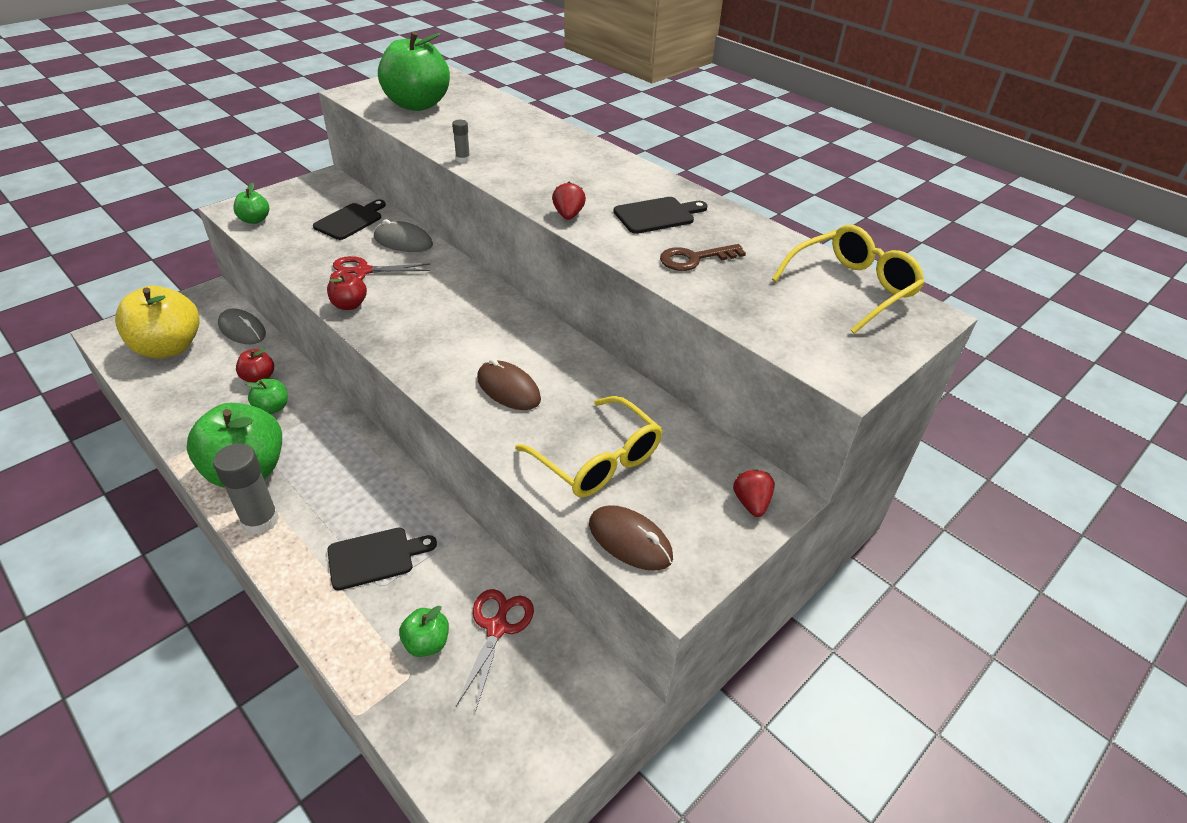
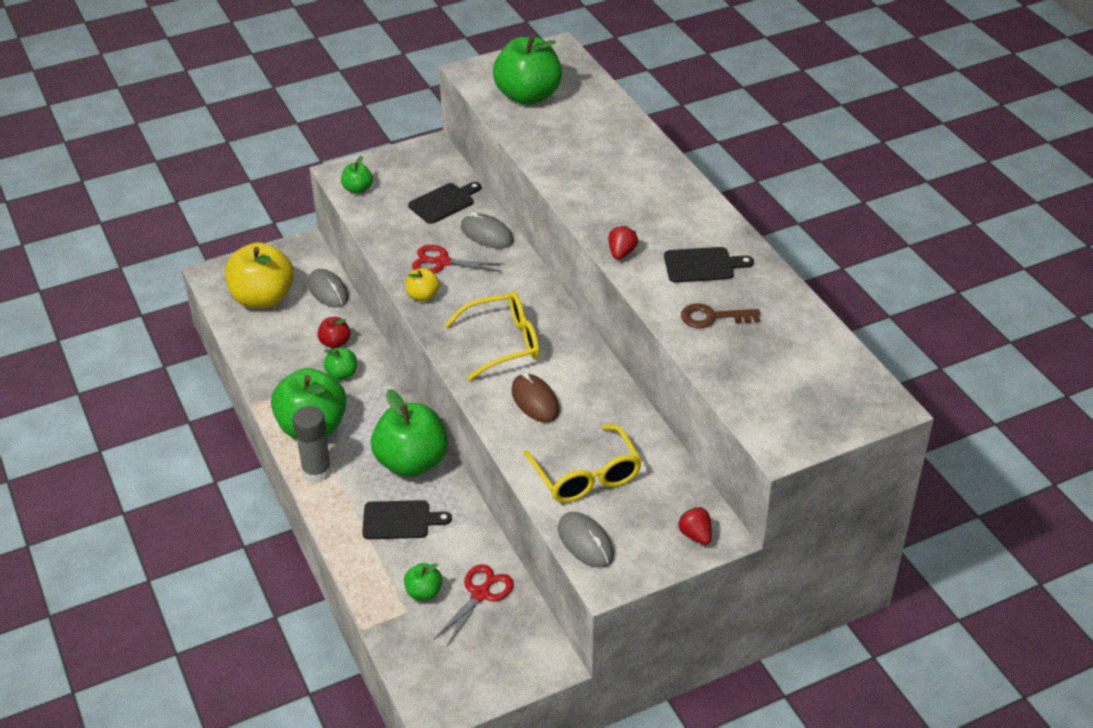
camera: 20 degrees right, 0 degrees up
(349, 305) = (423, 296): red apple -> yellow apple
(373, 487) = (412, 462): none -> green apple
(463, 159) = (549, 173): grey glue stick -> none
(630, 540) = (585, 542): brown mouse -> grey mouse
(751, 503) = (695, 535): red strawberry -> red strawberry turned 45 degrees counterclockwise
(851, 288) = (837, 369): yellow glasses -> yellow glasses (503, 343)

